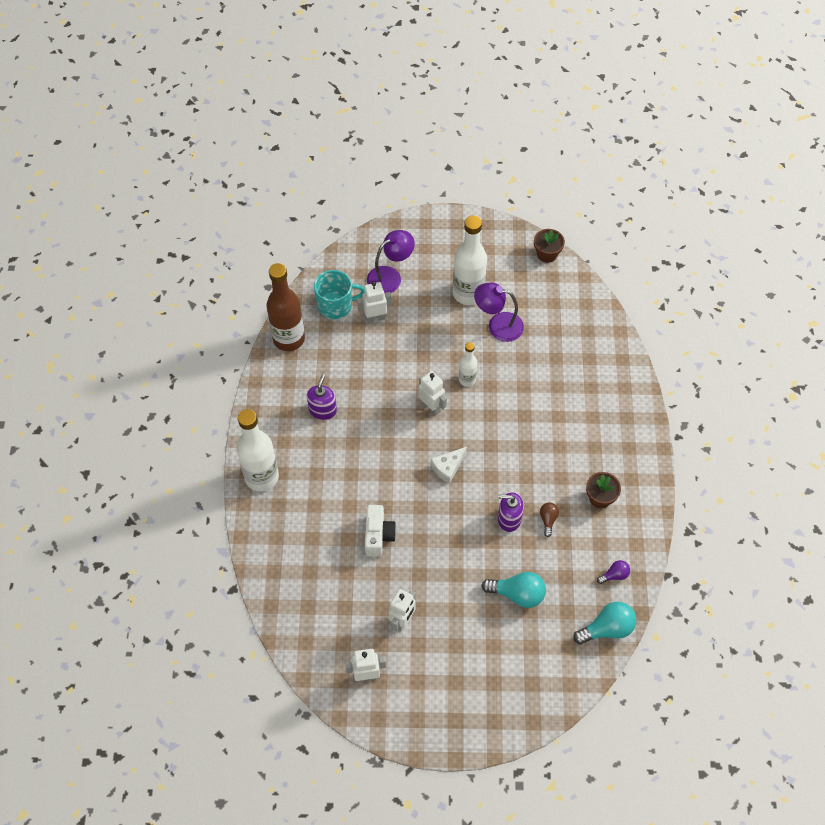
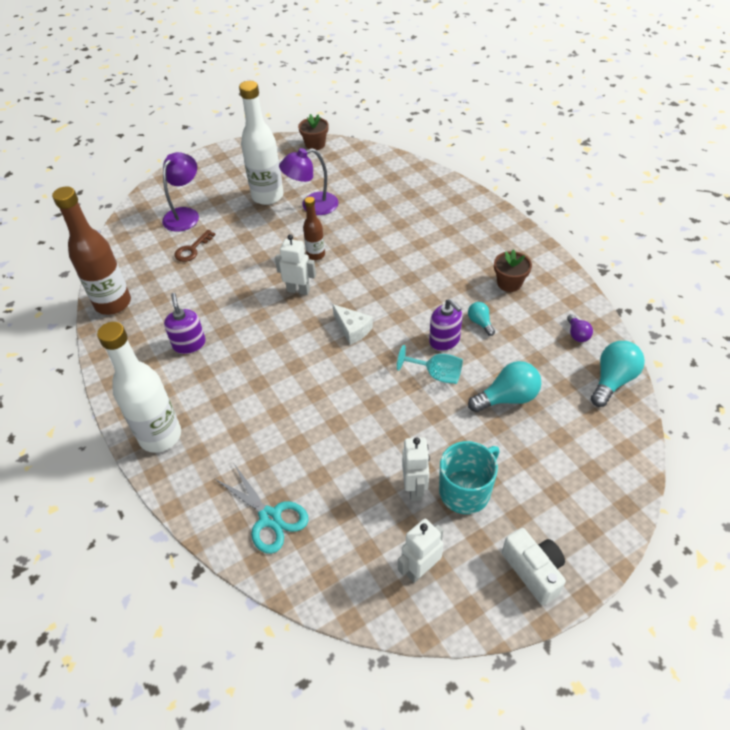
camera: 30 degrees left, 10 degrees down
(297, 582) = (270, 517): none -> turquoise scissors
(336, 305) = (145, 257): turquoise mug -> turquoise mug (465, 491)
(375, 318) = (192, 249): white robot -> brown key
(378, 536) = (328, 423): white camera -> white camera (533, 571)
(448, 468) = (352, 329): white cheese -> white cheese turned 60 degrees counterclockwise
(467, 379) = (316, 255): white bottle -> brown bottle
(481, 544) = (436, 374): none -> turquoise goblet
(509, 519) = (444, 340): purple soap dispenser -> purple soap dispenser turned 105 degrees counterclockwise
(548, 520) = (480, 322): brown light bulb -> turquoise light bulb
(614, 575) = (577, 334): purple light bulb -> purple light bulb turned 135 degrees clockwise

